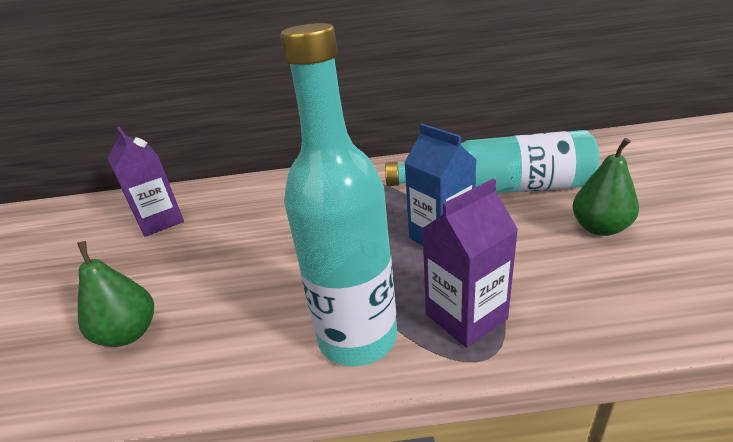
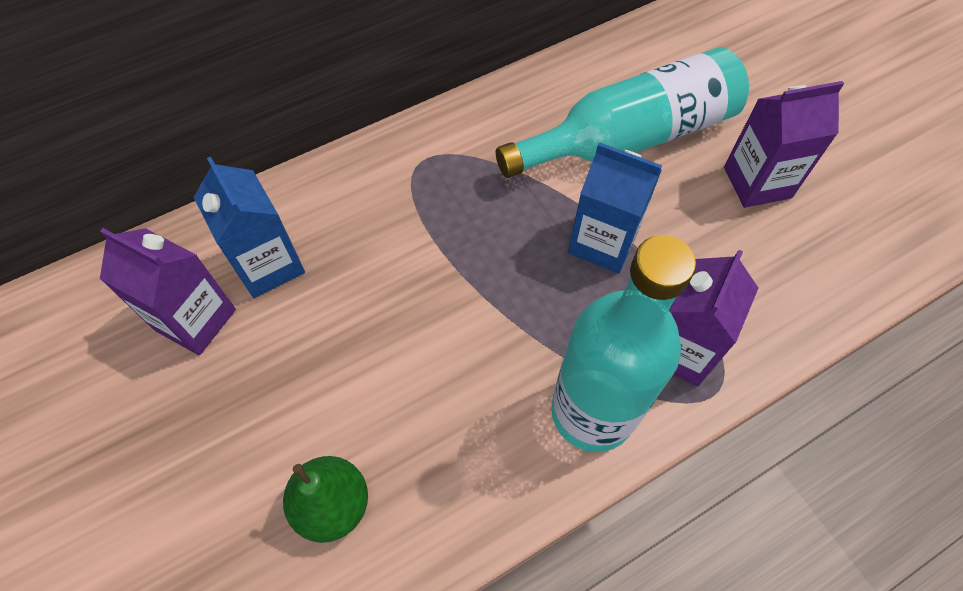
camera: 30 degrees left, 30 degrees up
(220, 207) = (268, 265): none -> blue carton
(599, 228) = (757, 182): green pear -> purple carton

